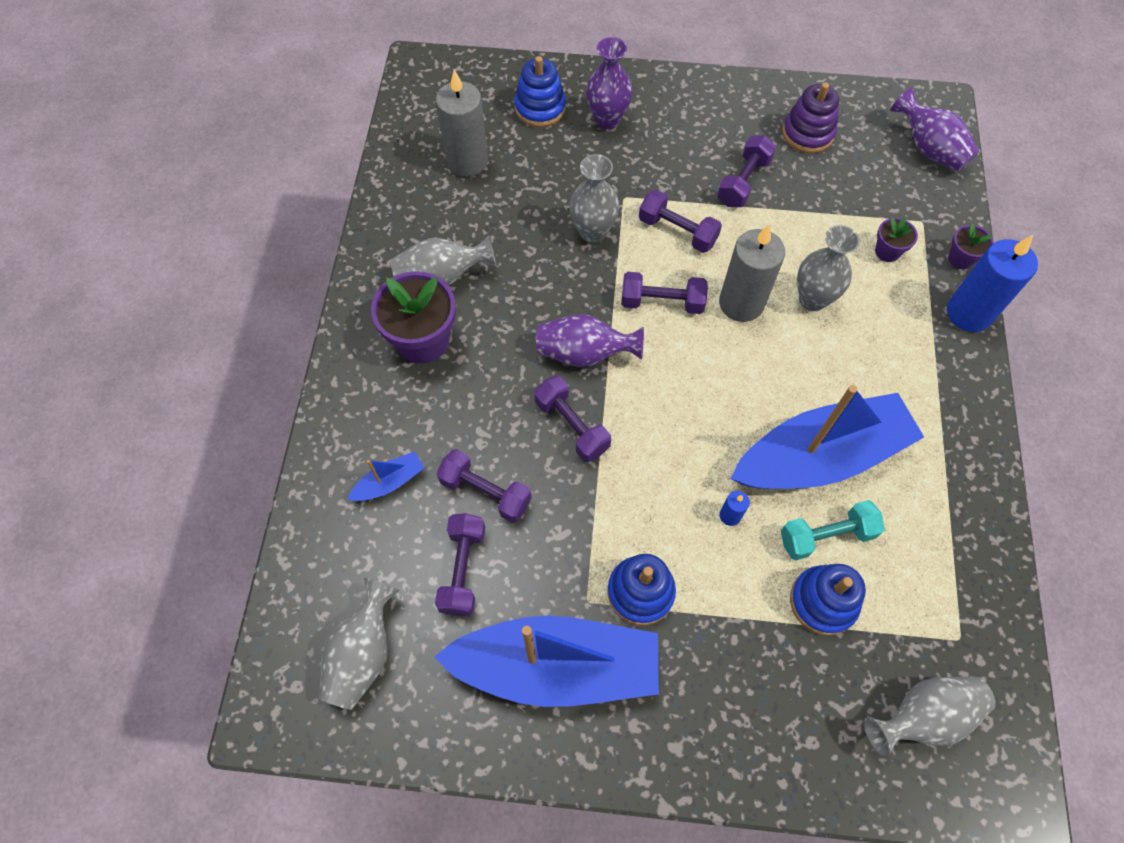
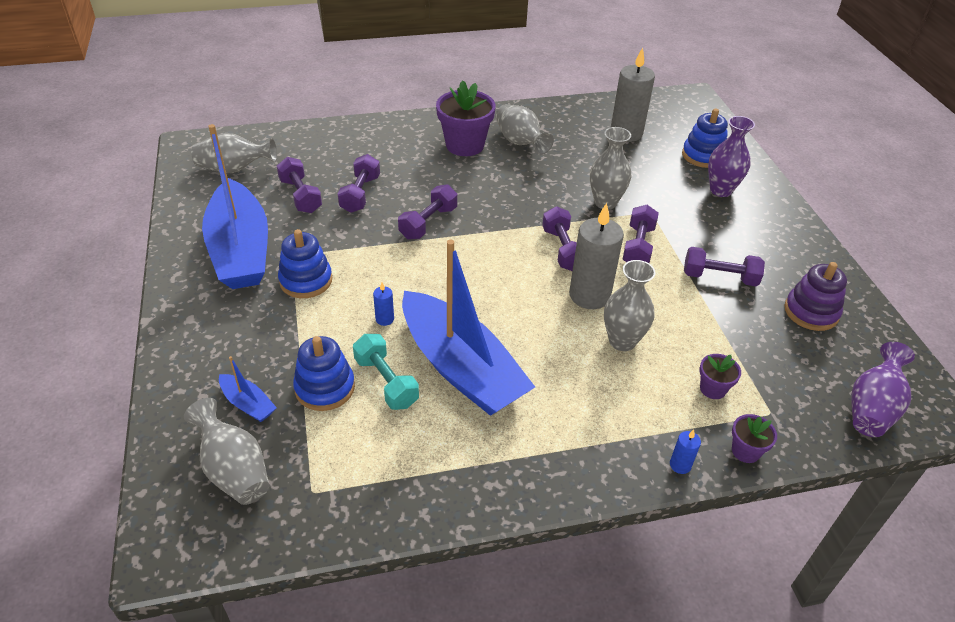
camera: 70 degrees right, 20 degrees down
(389, 482) = (353, 154): blue boat -> blue boat (248, 404)
(463, 569) = (300, 196): purple dumbbell -> purple dumbbell turned 75 degrees clockwise
(584, 353) = (493, 218): purple vase -> none
(968, 313) = (680, 465): blue candle -> blue candle, size x0.43

